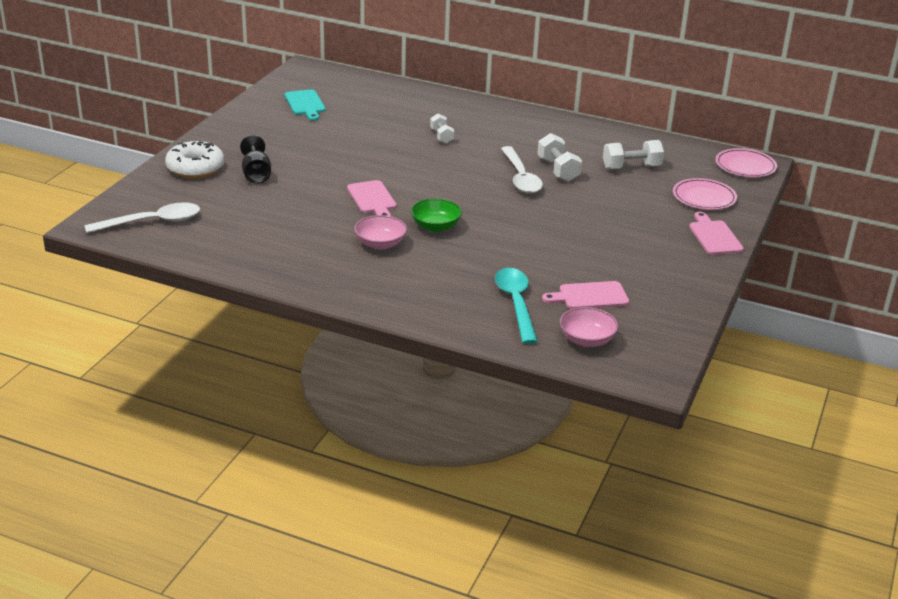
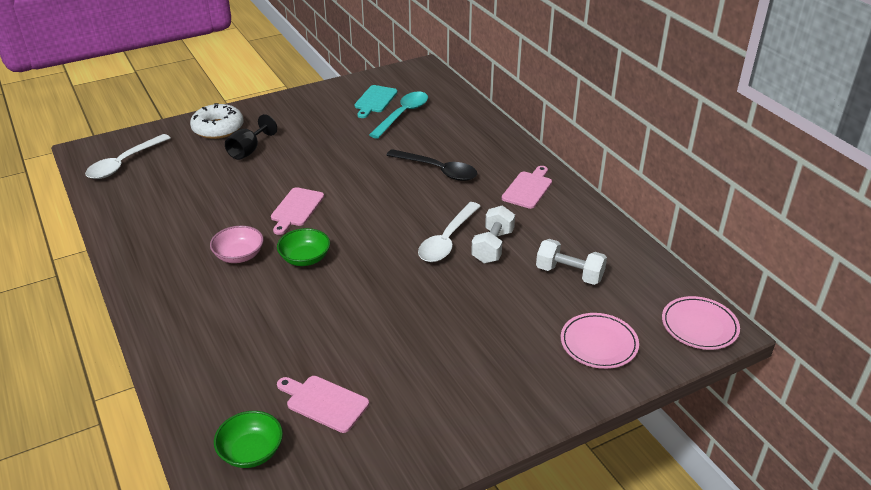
camera: 40 degrees right, 5 degrees up
(152, 222) = (124, 163): white spoon -> white spoon turned 105 degrees clockwise
(441, 136) = (438, 170): white dumbbell -> black spoon
(516, 304) = (251, 374): turquoise spoon -> turquoise spoon (403, 115)
(587, 340) = (251, 451): pink bowl -> green bowl
(714, 236) = (545, 396): pink cutting board -> pink cutting board (528, 188)

